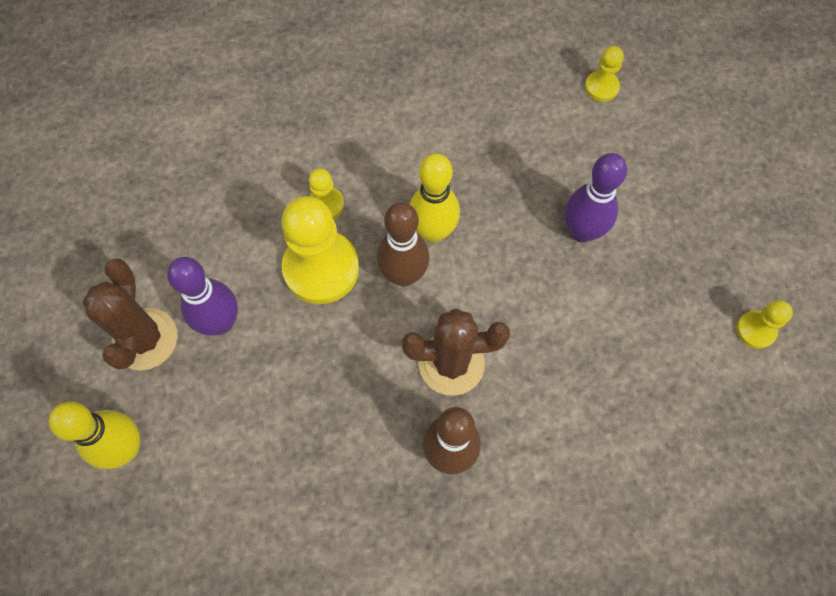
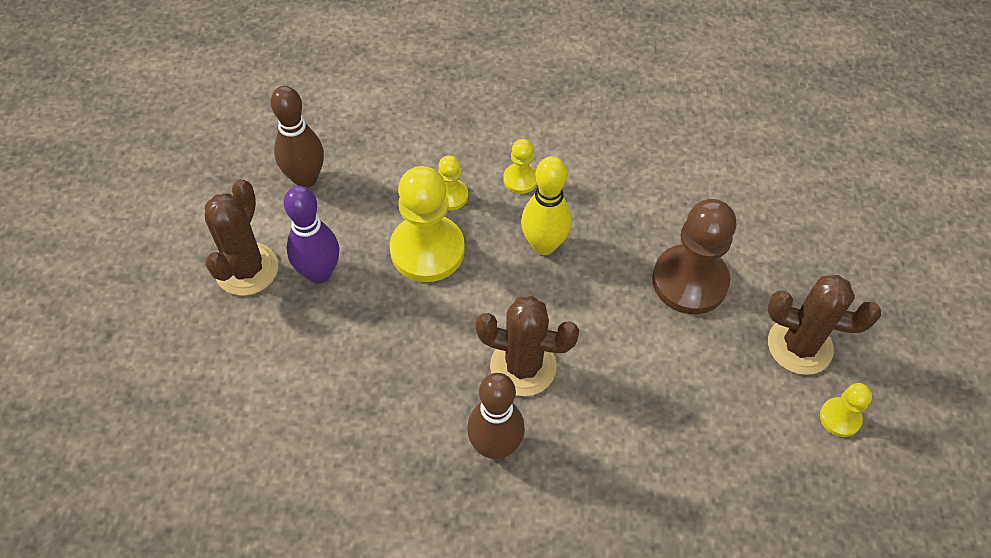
camera: 15 degrees right, 10 degrees down
(126, 448) = (197, 358): yellow bowling pin -> none
(403, 275) = (503, 276): brown bowling pin -> brown bowling pin (305, 178)
(582, 231) = (689, 281): purple bowling pin -> brown pawn
(601, 87) = (750, 156): yellow pawn -> yellow pawn (520, 179)
(700, 269) = (799, 346): none -> brown cactus

